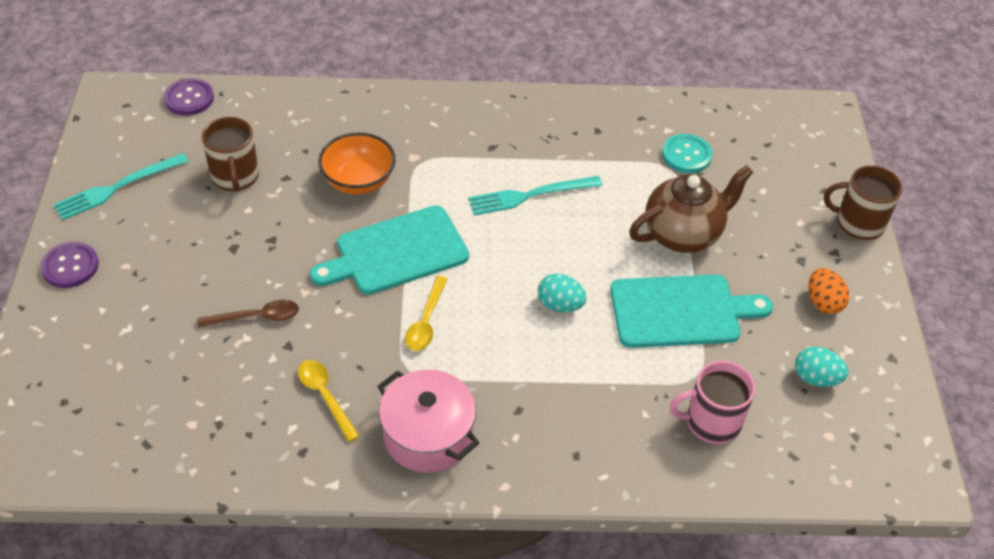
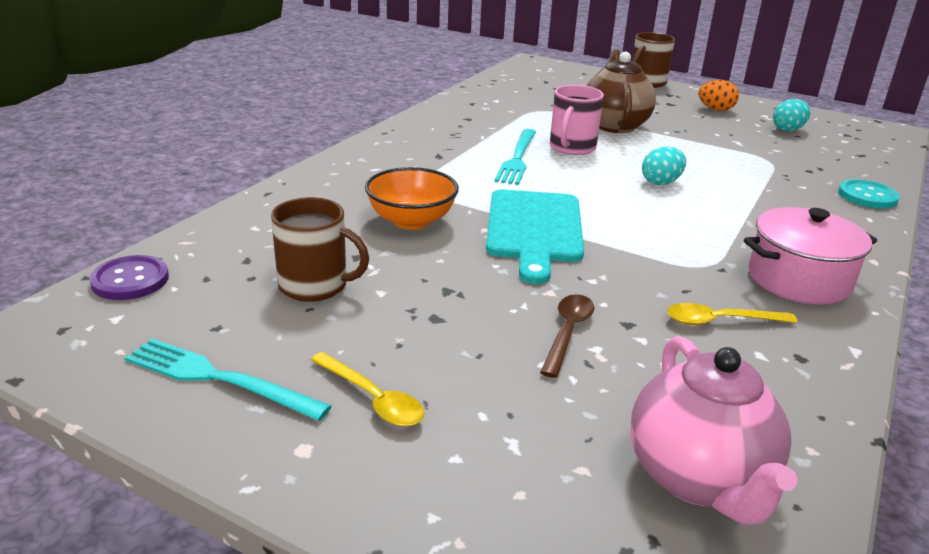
camera: 60 degrees left, 20 degrees down
(70, 266) = (334, 468): purple button -> none
(117, 187) = (219, 379): turquoise fork -> turquoise fork turned 120 degrees clockwise
(136, 419) = (698, 478): none -> pink teapot
(426, 321) = (642, 240): yellow spoon -> yellow spoon (372, 399)
(680, 311) = (697, 147): turquoise cutting board -> none
(686, 155) = (530, 102): turquoise button -> turquoise button (867, 196)
(711, 421) = (819, 168): pink mug -> pink mug (572, 147)

